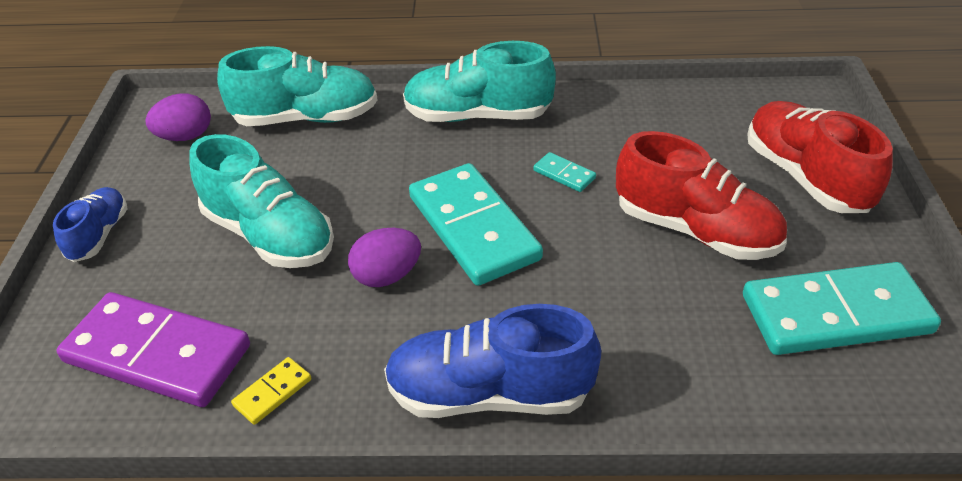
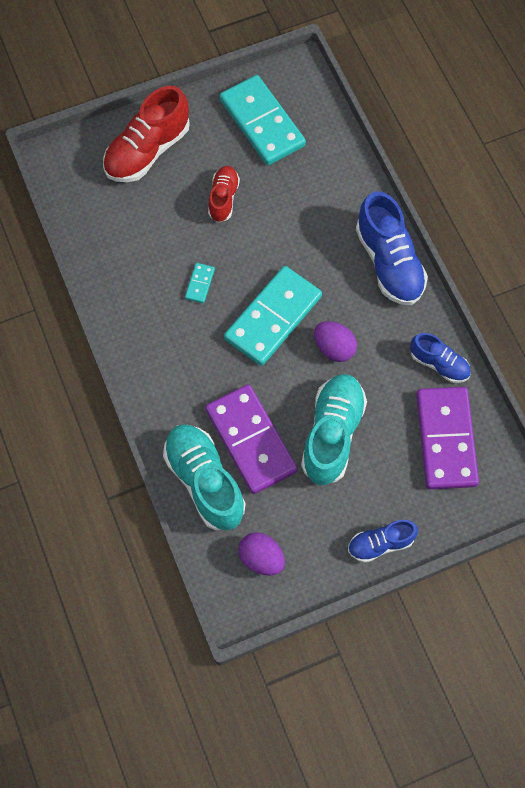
camera: 115 degrees left, 25 degrees up
(273, 392) = (439, 364): yellow domino -> blue shoe
(322, 164) = (251, 440): none -> purple domino
(477, 116) = (155, 362): turquoise shoe -> none
(695, 230) = (223, 198): red shoe -> red shoe, size x0.57

